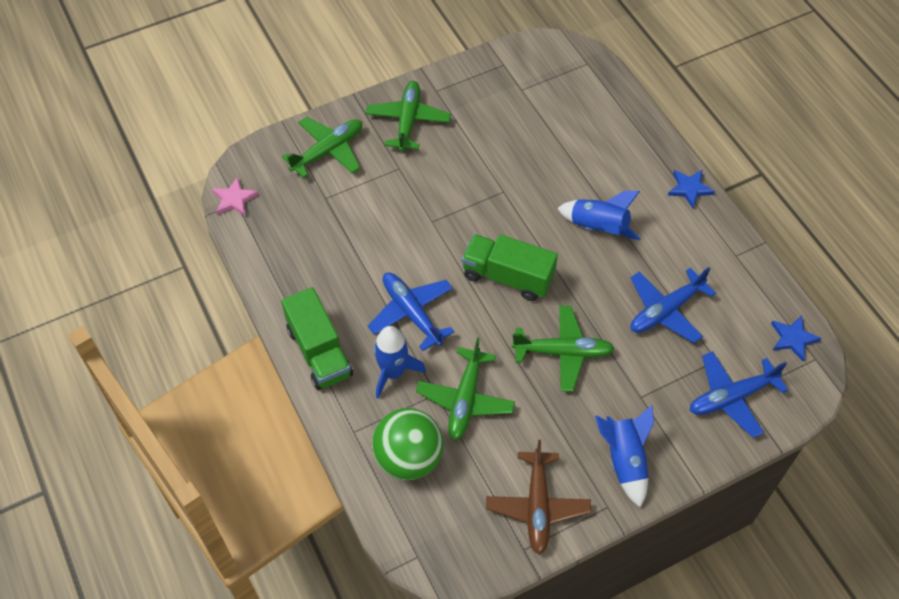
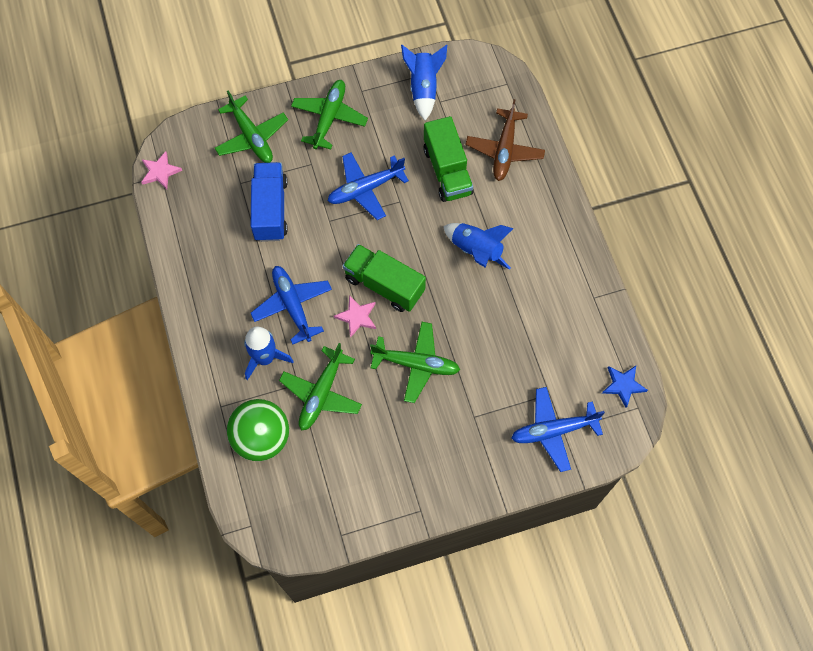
camera: 10 degrees right, 10 degrees up
(319, 352) = (206, 328): green truck -> green truck (447, 171)
(328, 151) = (252, 137): green plane -> green plane turned 90 degrees clockwise
(365, 219) = (270, 209): none -> blue truck
(485, 313) = (357, 317): none -> pink star
(537, 506) = (361, 500): brown plane -> brown plane (504, 150)
(624, 460) = (445, 472): blue rocket -> blue rocket (423, 88)
(665, 311) = (516, 340): blue plane -> blue plane (365, 189)
(689, 189) = (569, 225): blue star -> none

